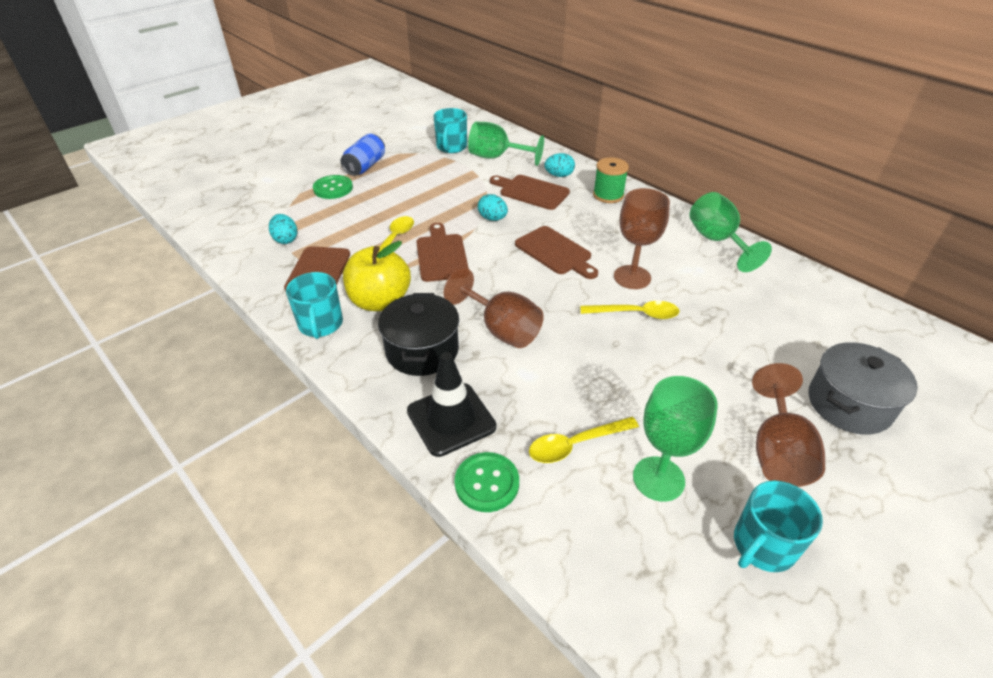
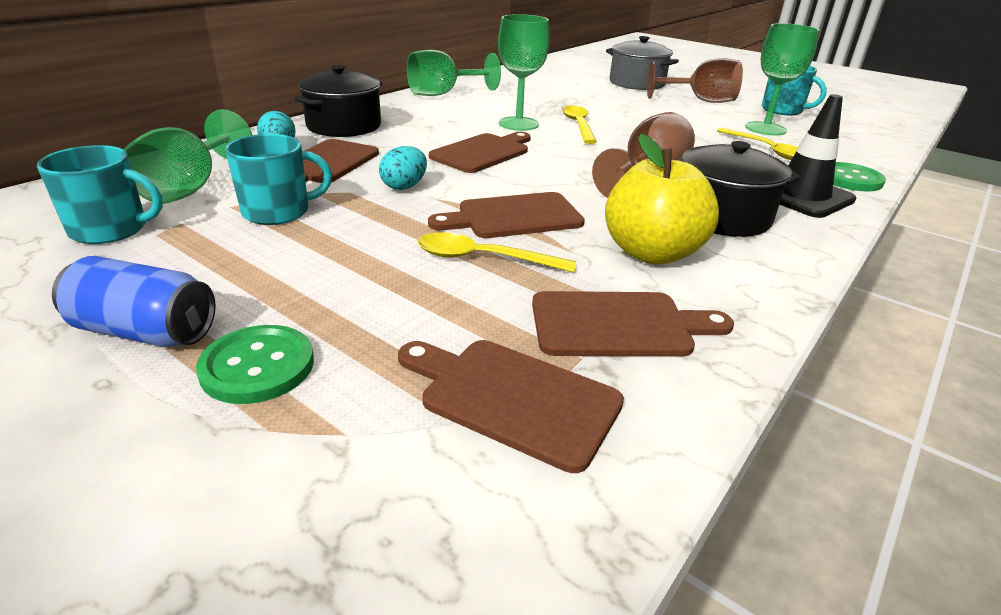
camera: 100 degrees left, 10 degrees down
(285, 239) = (513, 398): turquoise egg -> brown cutting board
(320, 324) = (743, 296): turquoise mug -> turquoise mug (278, 212)
(608, 195) = (344, 126): green spool -> black pot
(632, 277) = (518, 124): brown goblet -> green goblet

